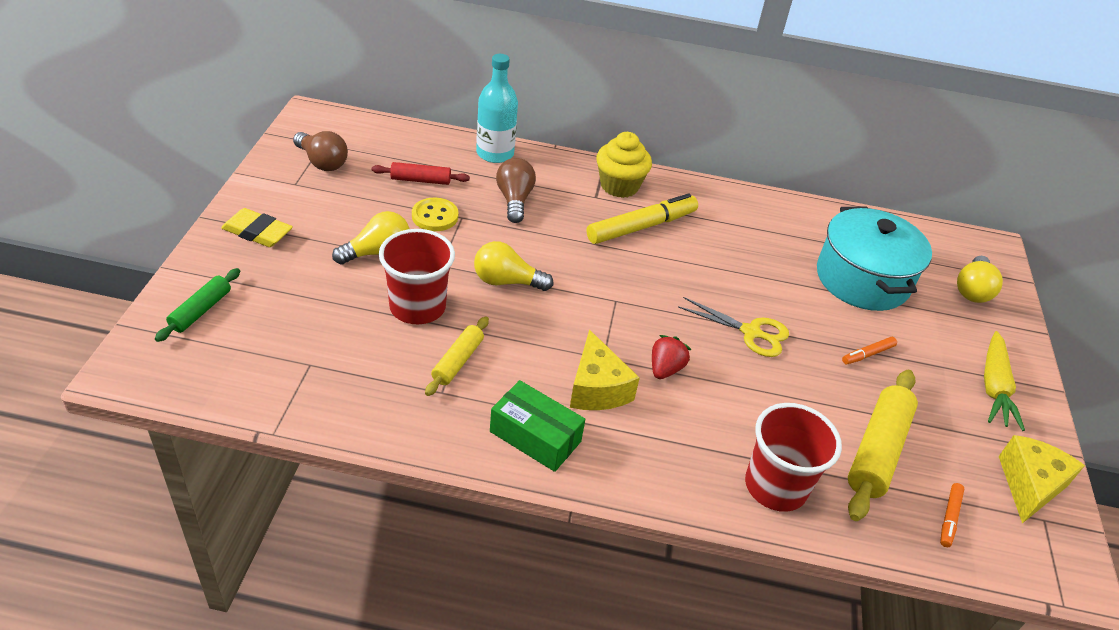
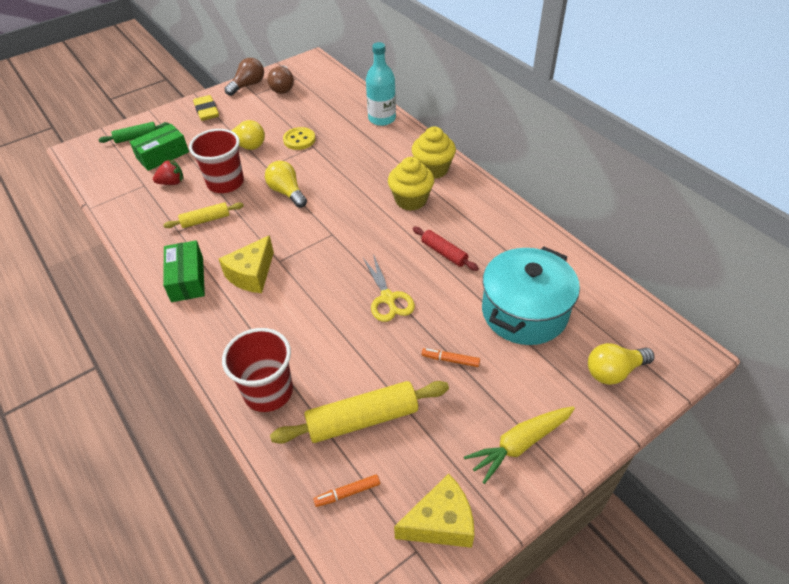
camera: 50 degrees right, 5 degrees up
(279, 315) = (162, 155): none -> green box
(420, 180) = (319, 117): red rolling pin -> red rolling pin (444, 253)
(514, 200) = (355, 150): brown light bulb -> brown light bulb (248, 85)
(641, 227) = (411, 200): yellow marker -> yellow cupcake
(665, 369) = (303, 287): red strawberry -> red strawberry (172, 182)

